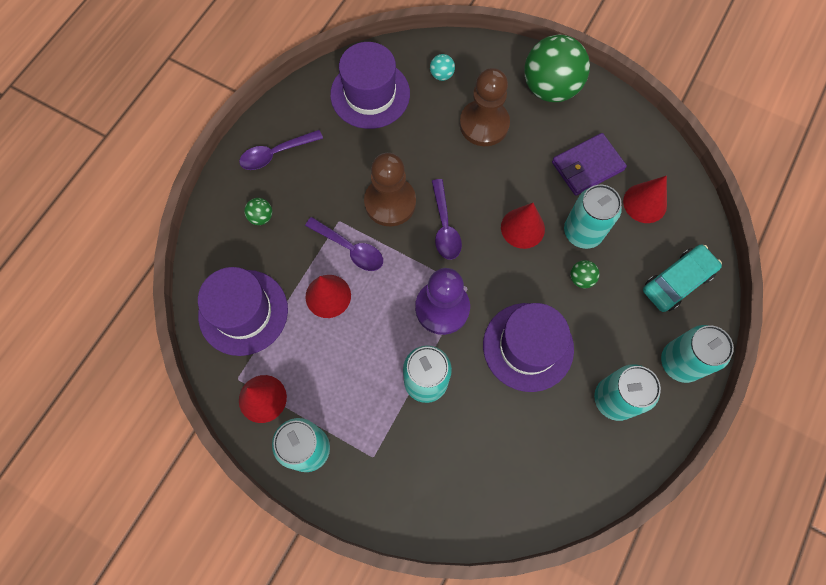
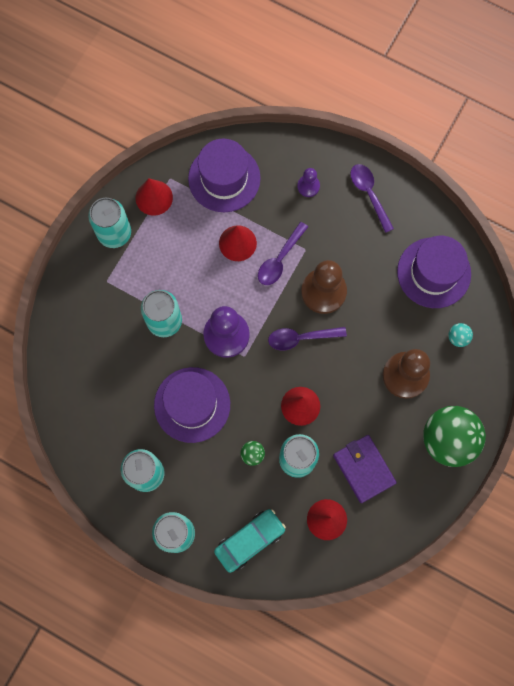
camera: 90 degrees right, 5 degrees up
(261, 217) = (308, 186): green ball -> purple pawn
(677, 281) = (250, 540): turquoise car -> turquoise car turned 90 degrees counterclockwise

